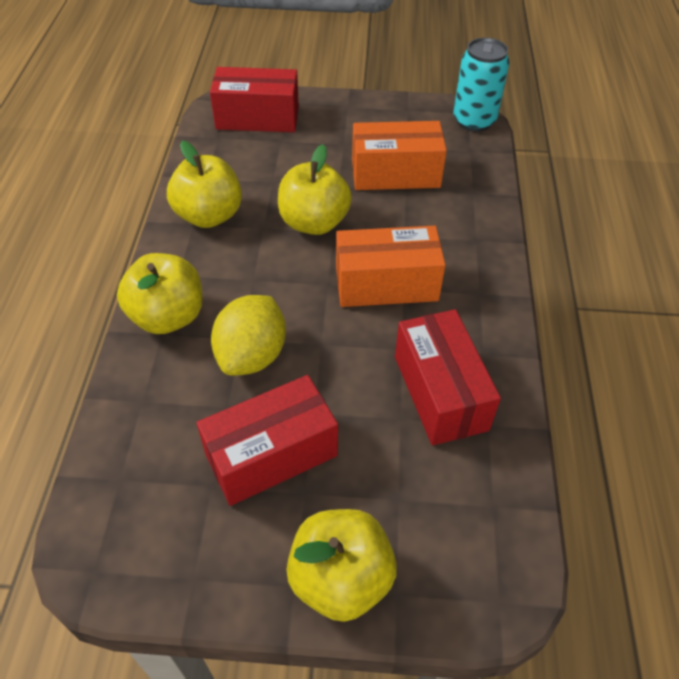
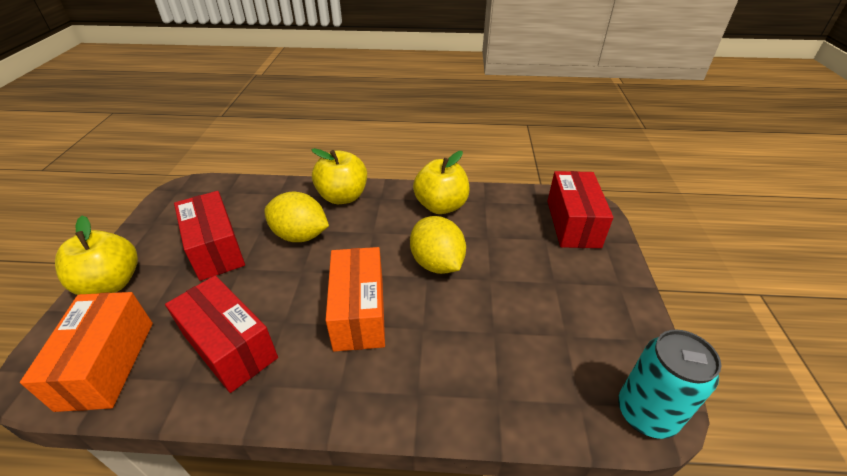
camera: 90 degrees right, 10 degrees down
(314, 222) = (437, 263): yellow apple -> yellow lemon
(395, 174) = (516, 323): orange box -> orange box (107, 364)
(440, 392) = (230, 346): red box -> red box turned 60 degrees clockwise

